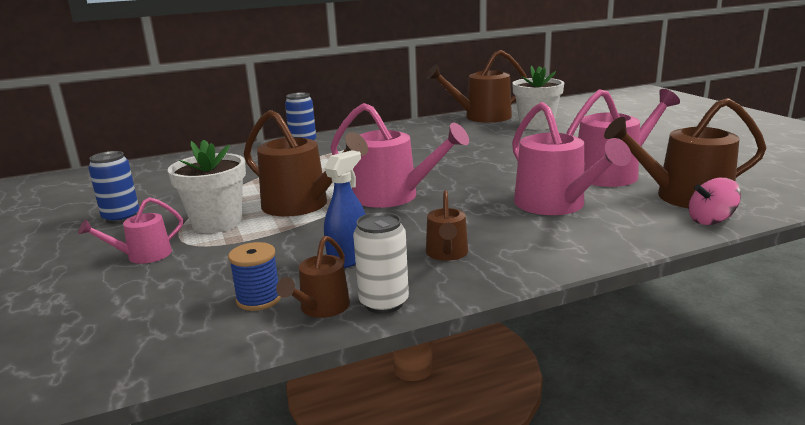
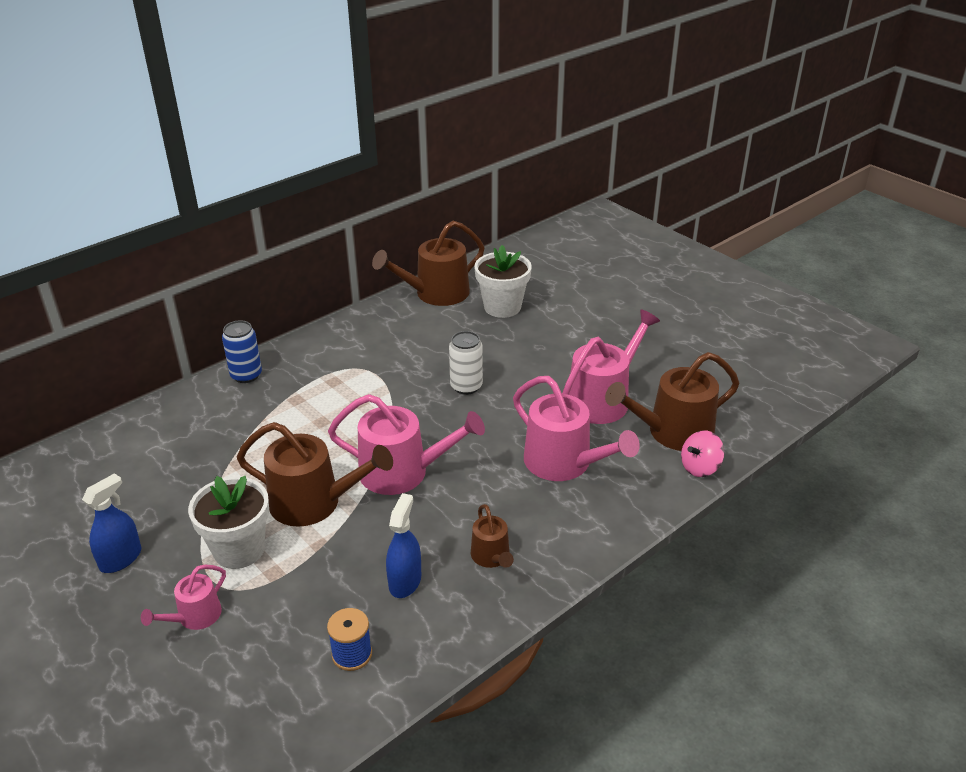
camera: 20 degrees left, 15 degrees up
(121, 217) = (121, 559): blue can -> blue spray bottle
(321, 308) = (414, 653): brown watering can -> none
(384, 303) = (464, 635): white can -> white can (466, 386)

